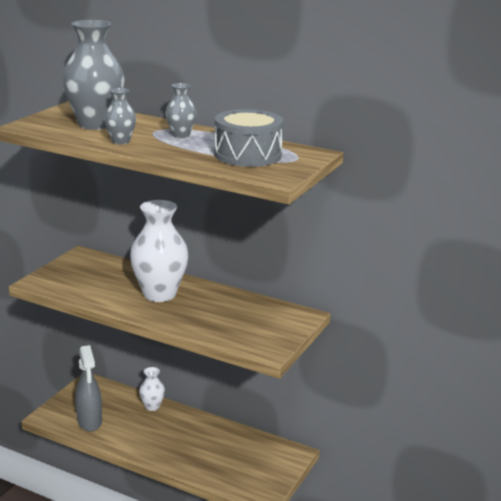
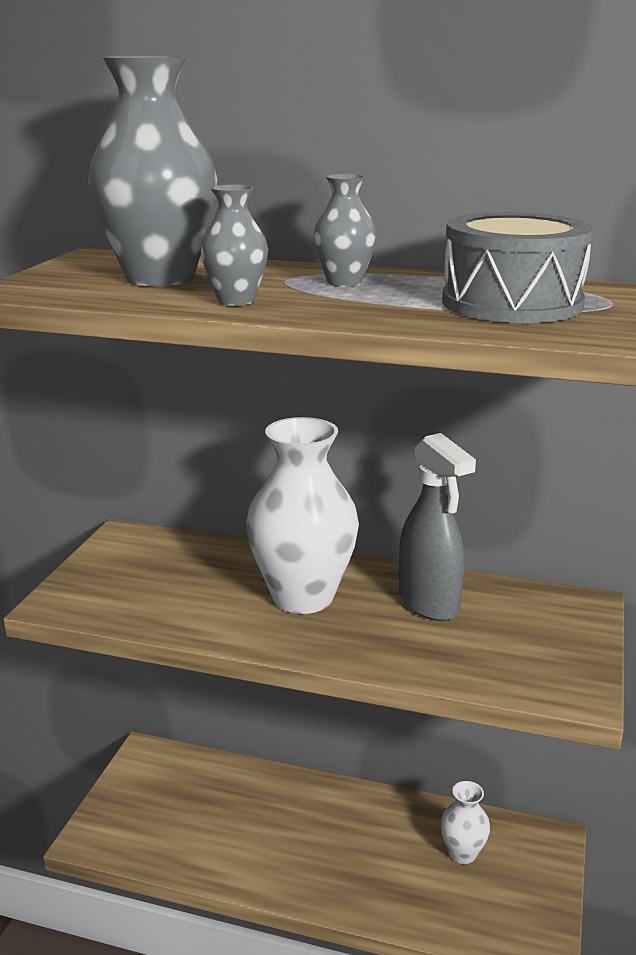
camera: 10 degrees left, 0 degrees up
(89, 422) = (171, 837): grey spray bottle -> grey spray bottle (429, 604)
(152, 406) = (271, 785): white vase -> white vase (462, 853)

